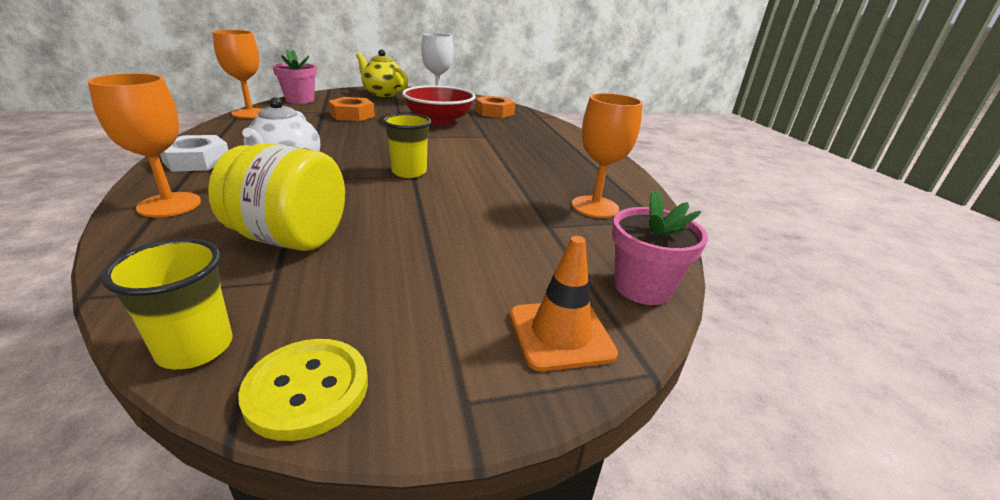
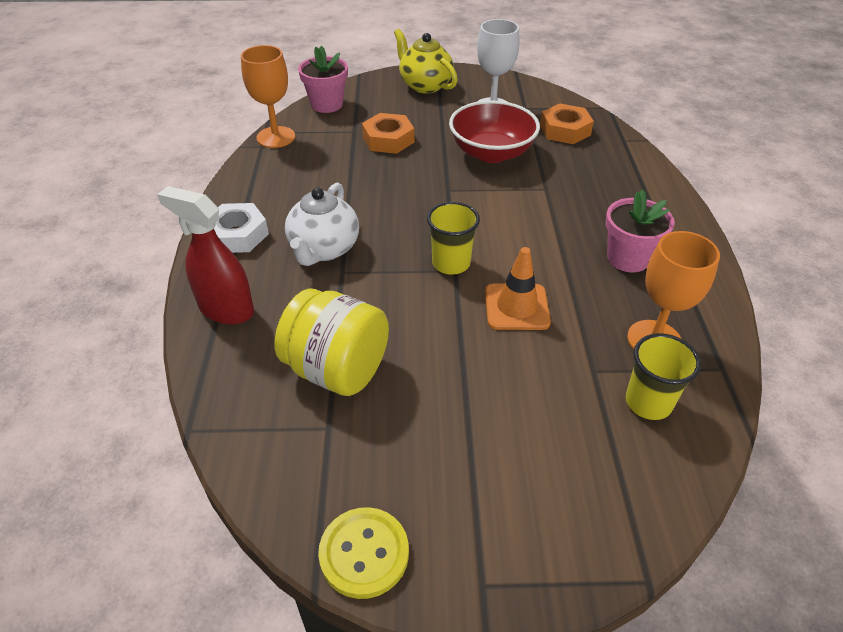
camera: 15 degrees right, 15 degrees up
(169, 205) = (226, 309): orange goblet -> red spray bottle
(195, 348) = (279, 499): yellow cup -> yellow cup (648, 402)
(560, 334) = (575, 525): orange traffic cone -> orange traffic cone (516, 307)
(642, 287) = (672, 475): pink flower pot -> pink flower pot (628, 258)

